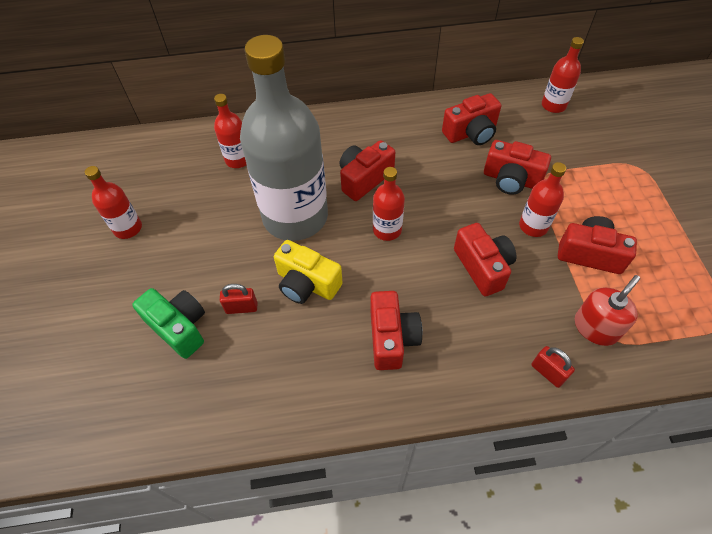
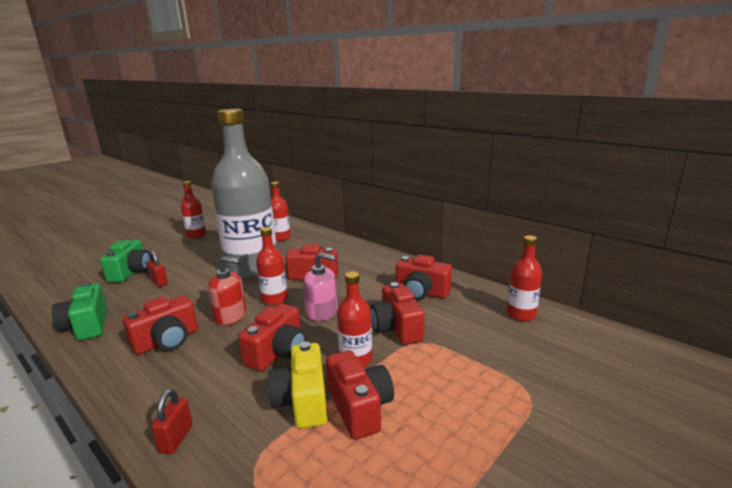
camera: 50 degrees right, 35 degrees down
(292, 400) = (87, 326): none -> green camera
(307, 284) = (196, 293): yellow camera -> yellow camera (302, 401)
(442, 209) = (322, 312): none -> pink soap dispenser
(595, 327) = (260, 451): red soap dispenser -> red soap dispenser (230, 316)

